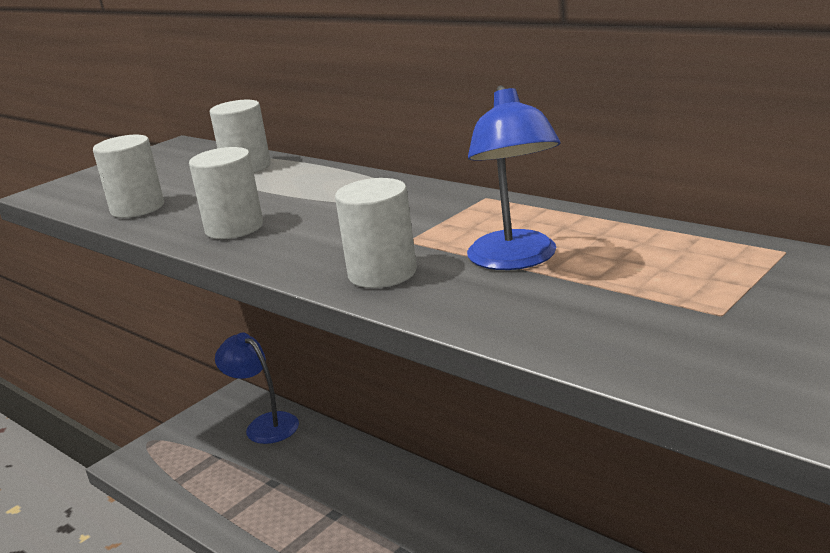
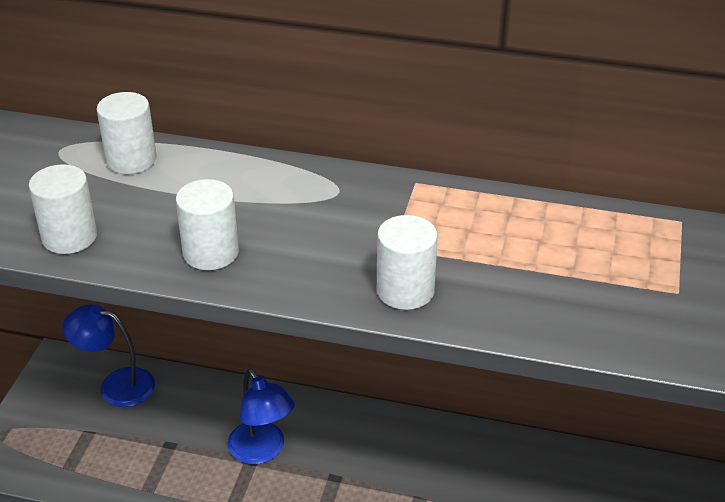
camera: 30 degrees left, 15 degrees up
(515, 260) = (500, 258): blue lamp -> blue lamp (262, 451)

